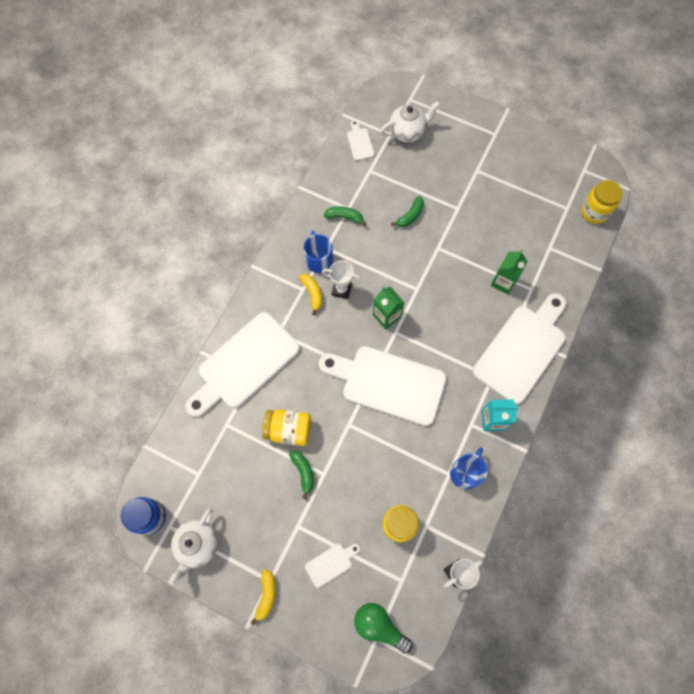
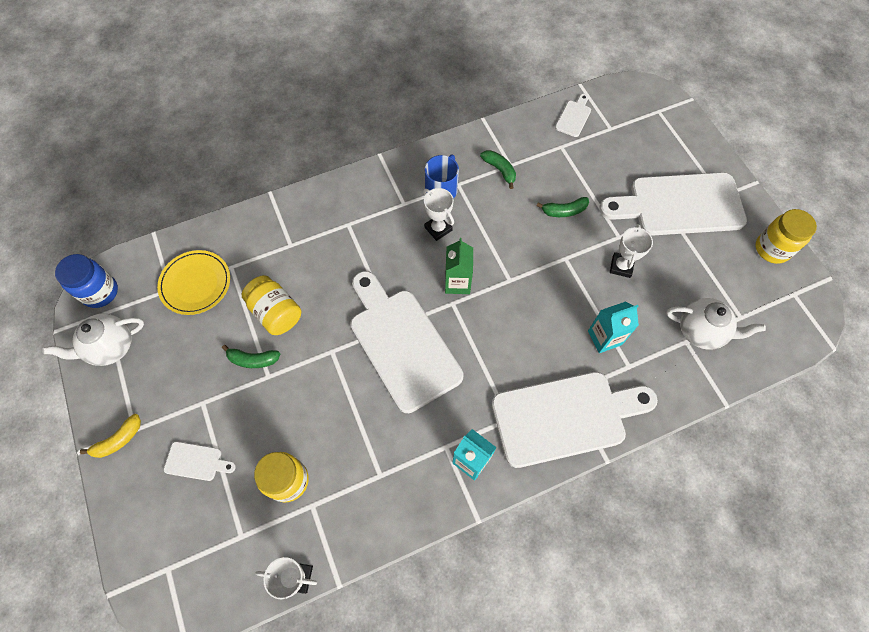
camera: 40 degrees right, 5 degrees down
(213, 456) = (195, 284): none -> yellow plate
(244, 364) = (294, 229): white cutting board -> white cutting board (679, 205)
(303, 472) = (253, 360): green banana -> green banana turned 75 degrees clockwise
(313, 294) = (408, 214): yellow banana -> none
(379, 626) = (181, 559): green light bulb -> none
(407, 132) = (629, 137): white teapot -> white teapot (701, 331)
(465, 473) = (397, 488): blue mug -> none
(475, 227) = (621, 266): none -> white trophy
(503, 282) = (604, 338): green carton -> turquoise carton
(594, 212) = (770, 342): yellow jar -> yellow jar (772, 249)

